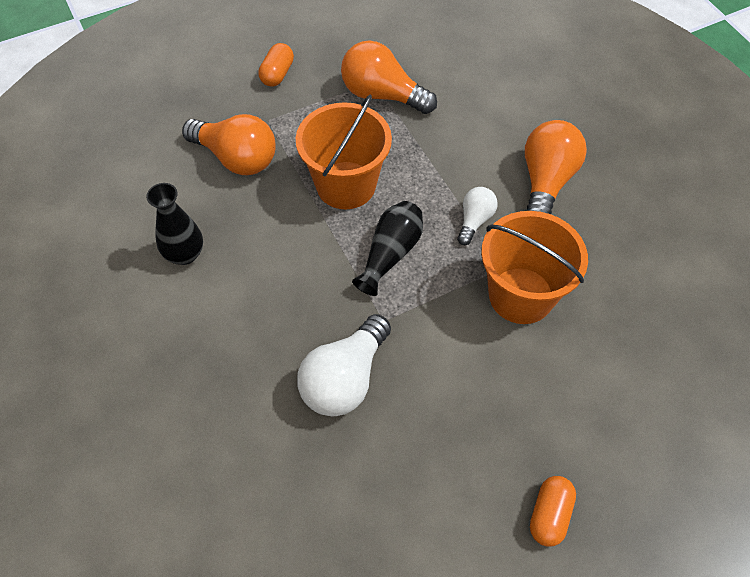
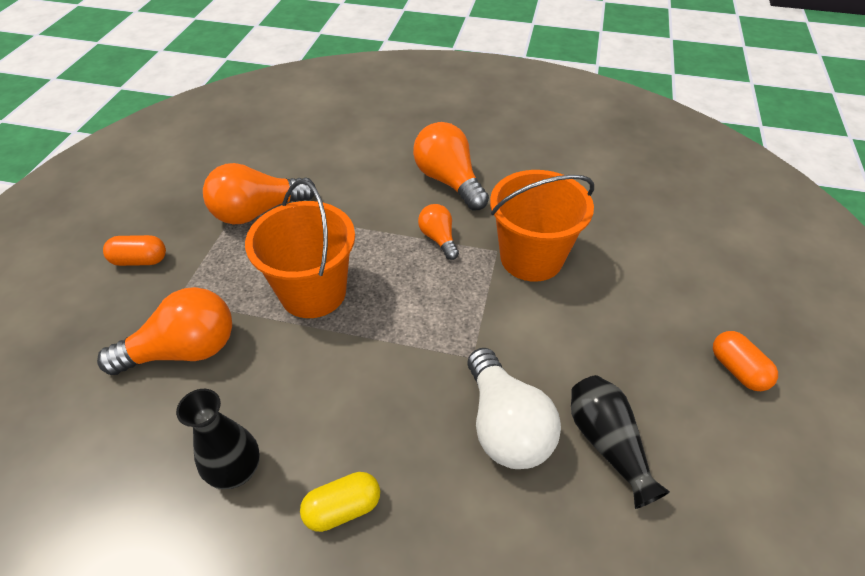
camera: 50 degrees left, 10 degrees down
(207, 328) = (343, 508): none -> yellow capsule
(277, 74) = (140, 260): orange capsule -> orange capsule turned 60 degrees counterclockwise
(390, 254) = (413, 308): black vase -> black vase (607, 444)
(474, 220) = (438, 239): white light bulb -> orange light bulb

